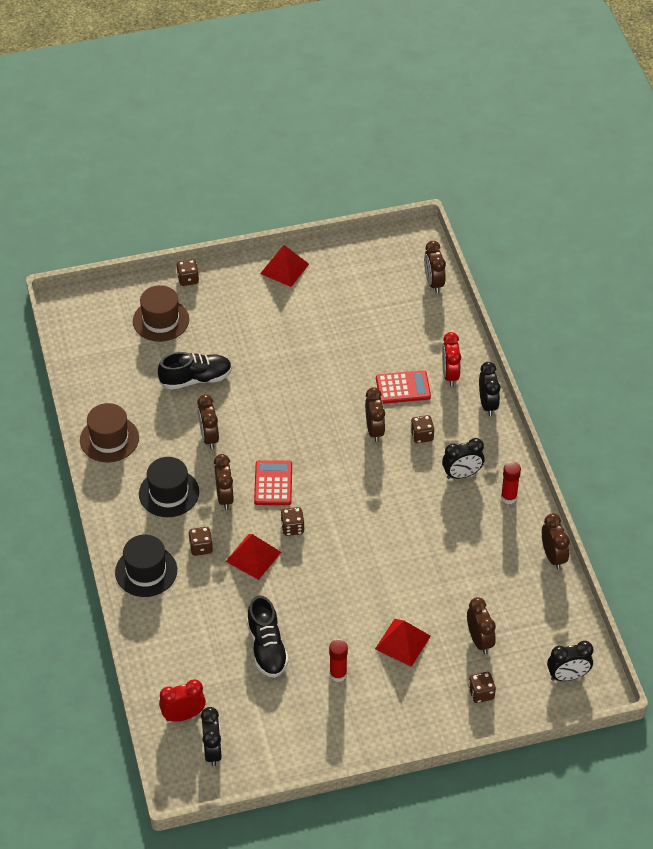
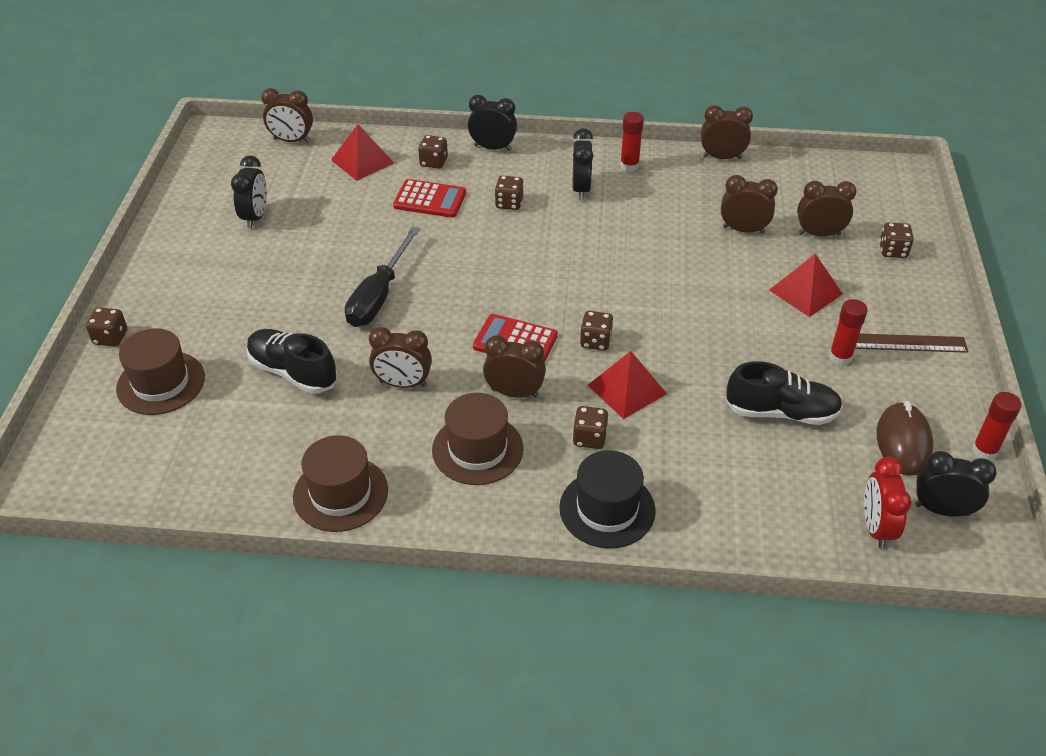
camera: 70 degrees left, 5 degrees down
(169, 493) = (477, 449): black hat -> brown hat
(196, 379) = (293, 372): black shoe -> black shoe turned 60 degrees counterclockwise
(267, 722) = (903, 442): none -> brown mouse
(277, 772) = (984, 451): none -> red glue stick
(284, 268) = (171, 246): red pyramid -> red pyramid (362, 161)
(285, 396) = (379, 295): none -> black screwdriver
(372, 715) = (908, 343): none -> brown ruler
(374, 430) = (480, 236): brown clock -> brown clock (743, 230)
(403, 388) = (430, 199): red calculator -> red calculator turned 90 degrees clockwise
(450, 375) = (433, 162): red clock -> brown dice
(568, 676) = (882, 187): black clock -> black clock (255, 217)

